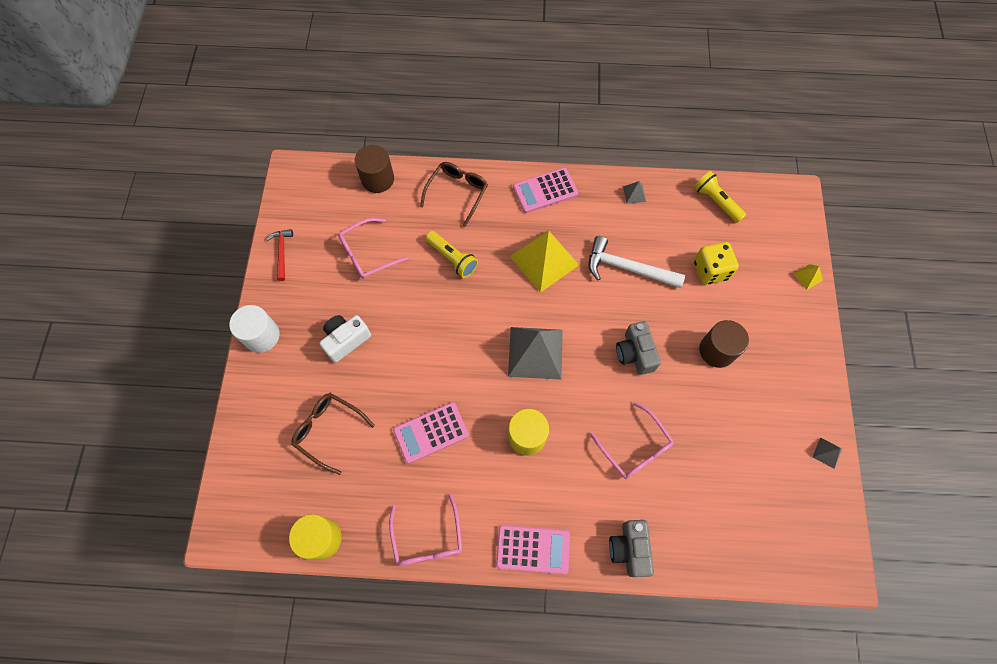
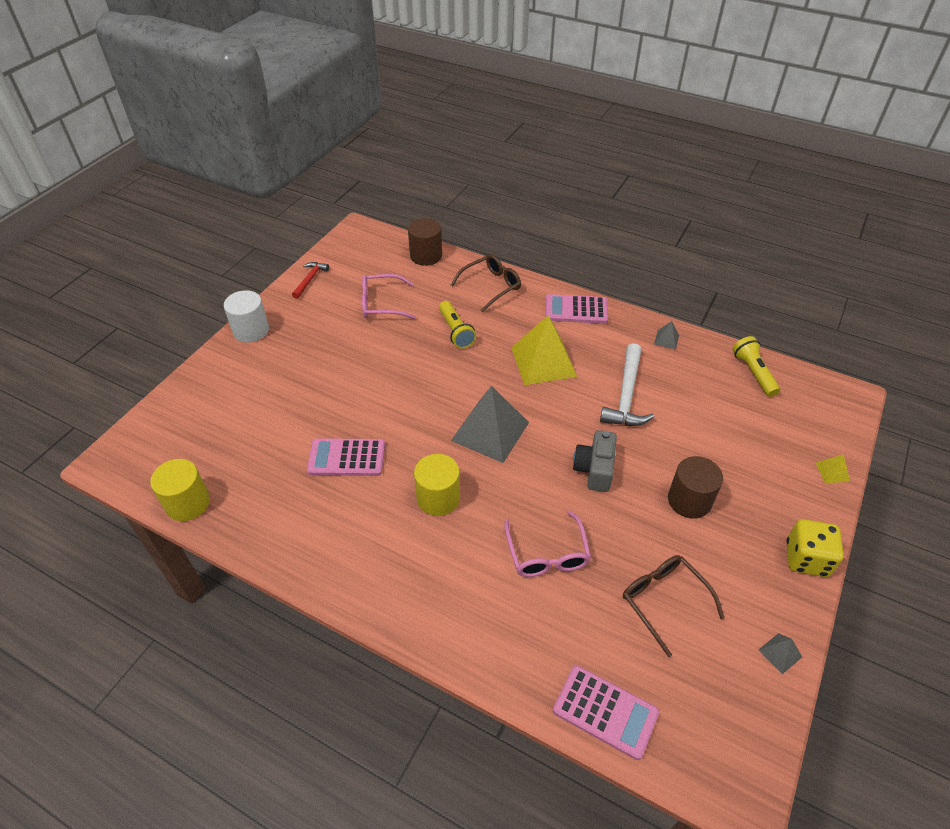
camera: 25 degrees right, 20 degrees down
(328, 430) = (256, 420): brown glasses -> brown glasses (664, 601)
(346, 340) = (319, 358): white camera -> none
(428, 538) = (283, 546): pink glasses -> none
(533, 549) = (381, 601): pink calculator -> pink calculator (605, 711)
(627, 268) = (626, 395): white hammer -> white hammer turned 120 degrees counterclockwise
(629, 549) = (486, 648): grey camera -> none
(710, 270) = (717, 428): yellow dice -> yellow dice (806, 559)

